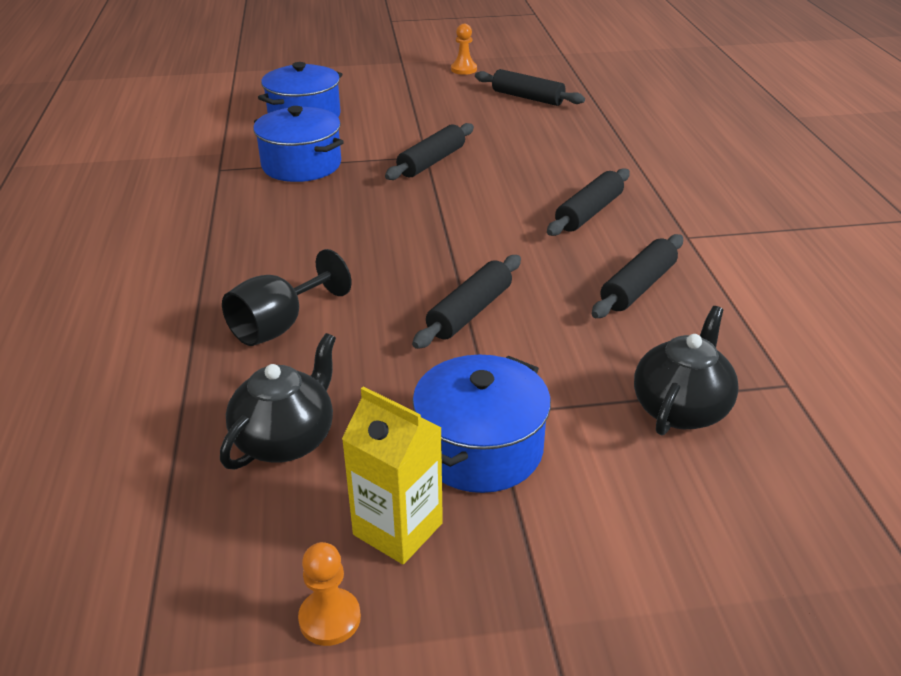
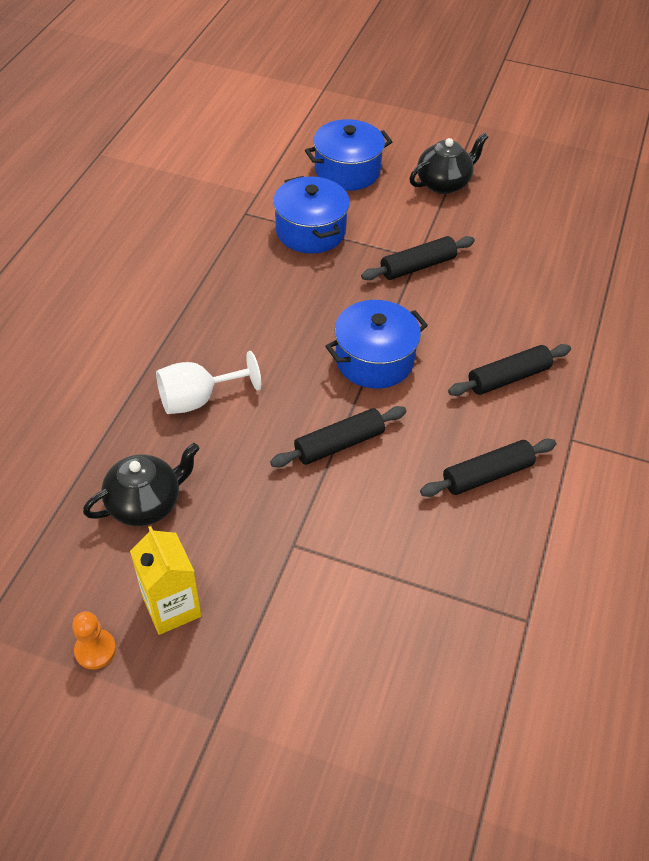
camera: 25 degrees right, 15 degrees up
(279, 326) = (198, 399): black goblet -> white goblet
(463, 69) = (526, 153): orange pawn -> none
(480, 449) = (264, 570): blue pot -> blue pot (374, 360)
(527, 98) = (558, 213): black rolling pin -> none
(681, 408) = (428, 603): black teapot -> black teapot (444, 183)

